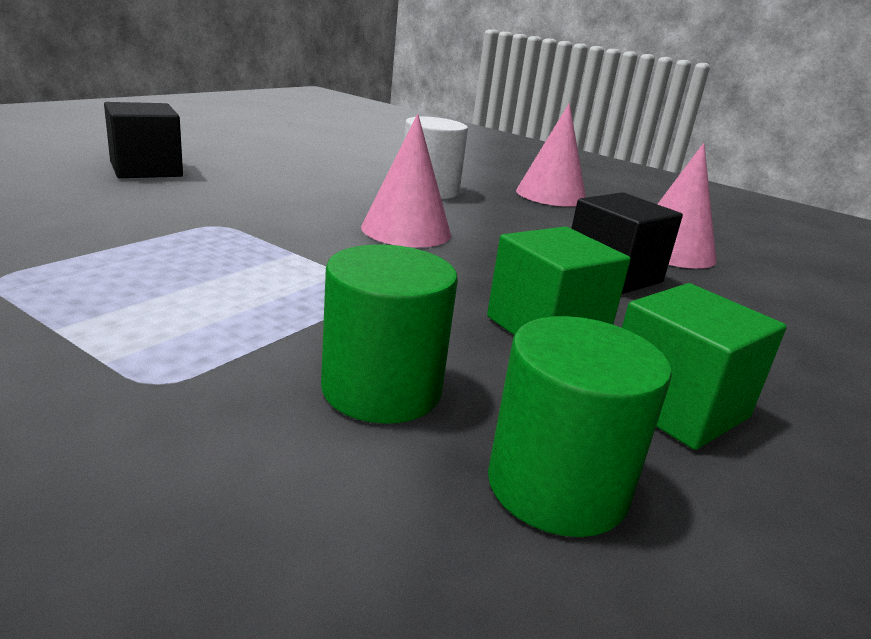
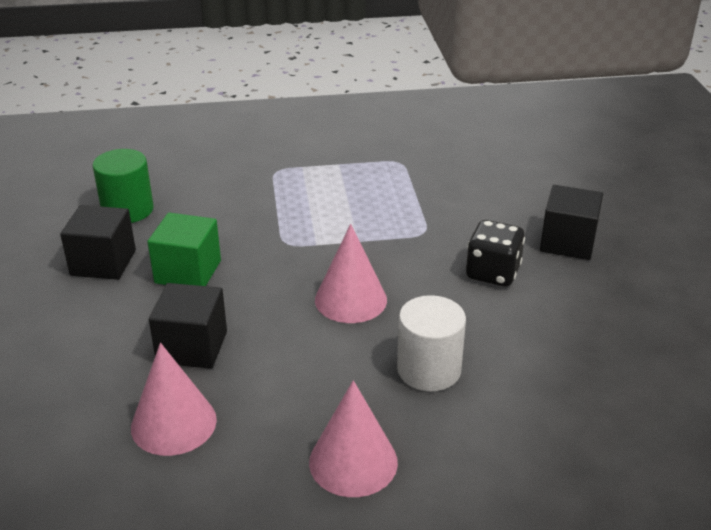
camera: 140 degrees right, 10 degrees up
(254, 188) = (492, 273): none -> black dice
(381, 389) = (213, 205): green cylinder -> none
(676, 406) = (103, 263): green cube -> black cube

